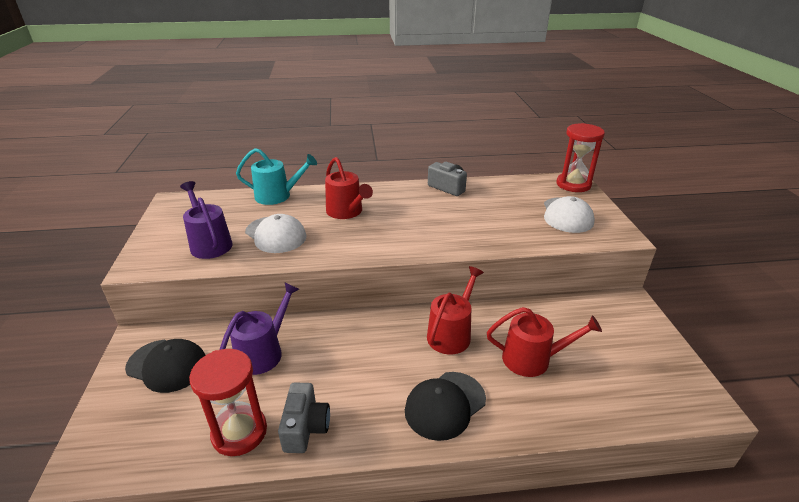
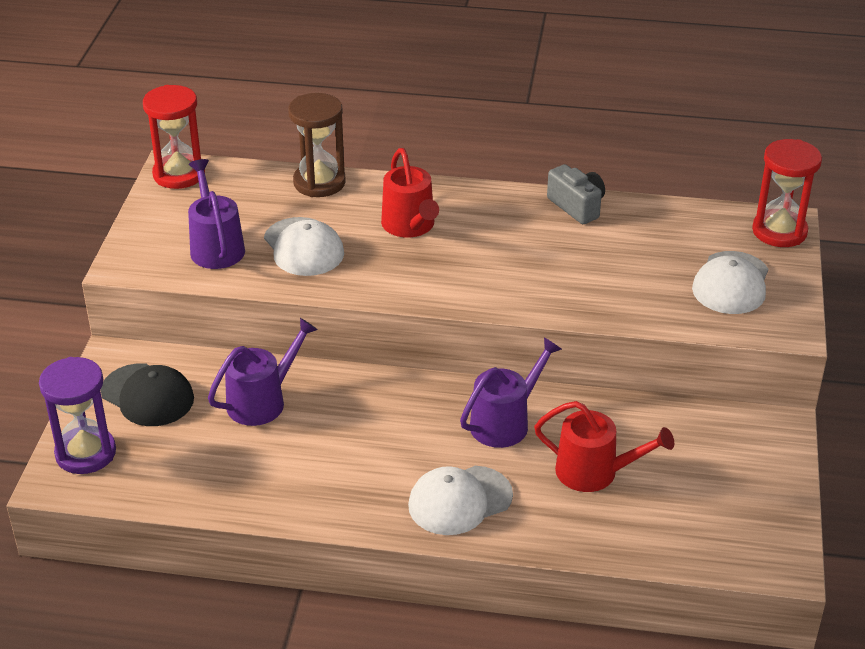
camera: 15 degrees right, 5 degrees up
(111, 430) = (86, 453): none -> purple hourglass
(239, 432) = (220, 482): red hourglass -> red hourglass (179, 174)
(277, 196) = (319, 182): turquoise watering can -> brown hourglass
(305, 428) = (293, 492): grey camera -> none
(445, 405) = (459, 500): black cap -> white cap
(451, 334) = (505, 422): red watering can -> purple watering can

